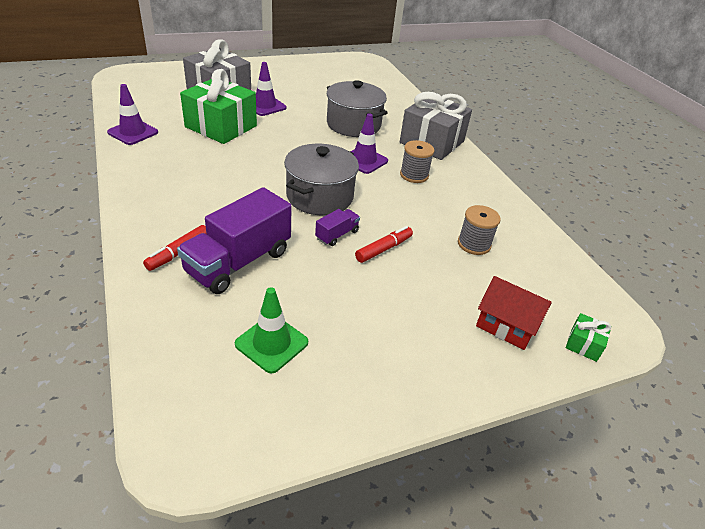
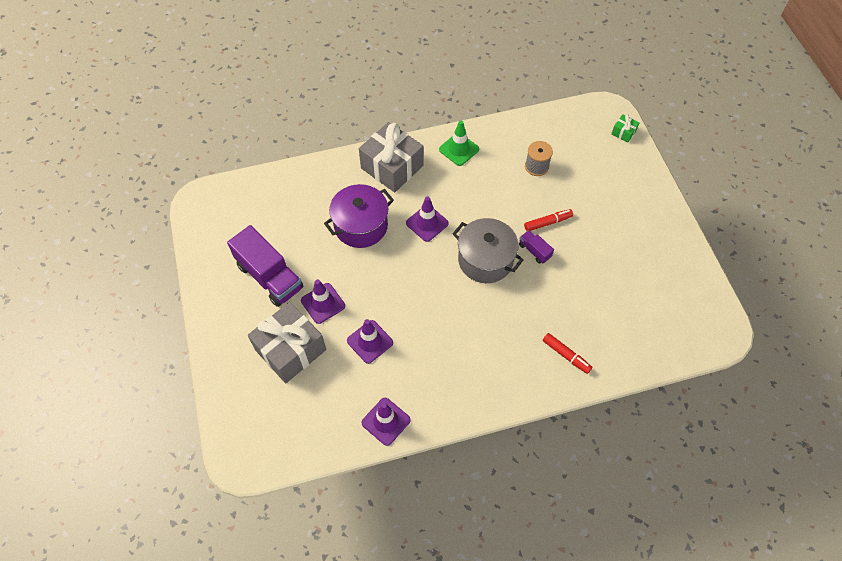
camera: 80 degrees left, 20 degrees up
(221, 126) = (370, 341): green gift -> purple traffic cone
(238, 262) = (572, 315): purple truck -> purple truck (269, 276)
(271, 343) = (644, 292): green traffic cone -> green traffic cone (459, 149)
(353, 124) = (361, 226): grey pot -> purple pot
(383, 249) = (548, 222): red marker -> red marker turned 105 degrees clockwise
(414, 175) = (448, 189): grey spool -> none
(506, 326) = (614, 167): red house -> none

